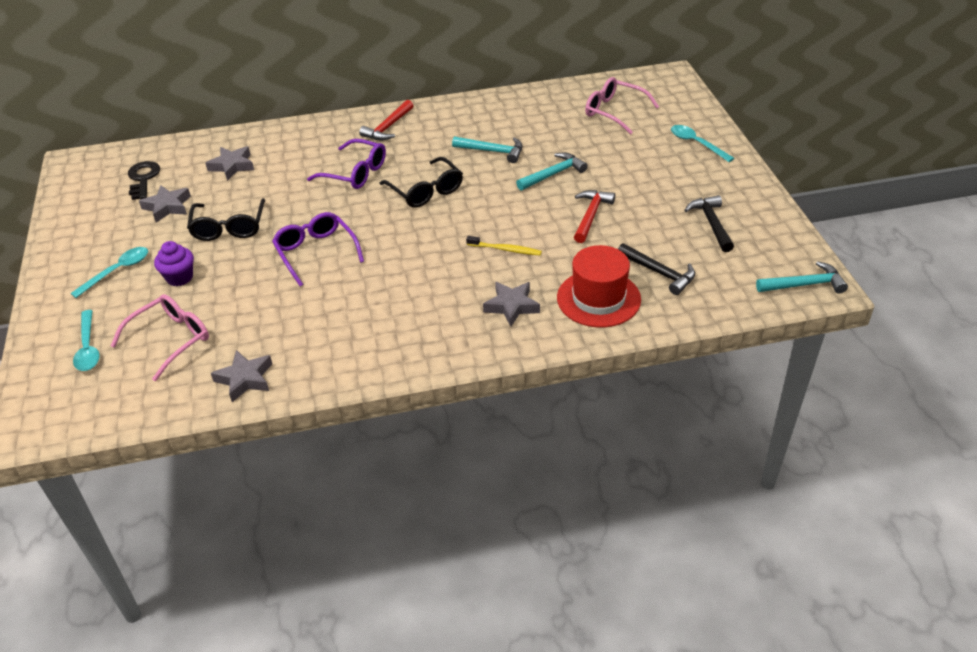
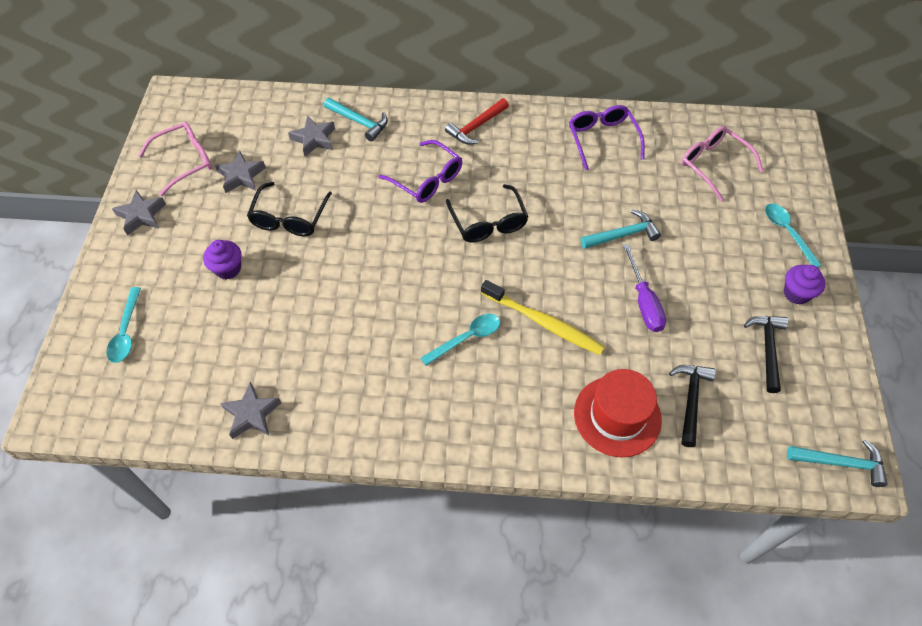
camera: 15 degrees right, 15 degrees up
(117, 271) = (176, 245): turquoise spoon -> turquoise spoon (467, 338)
(143, 179) = (229, 134): black key -> none
(171, 339) = (200, 344): pink glasses -> pink glasses (185, 161)
(316, 252) = (360, 273): purple glasses -> purple glasses (602, 139)
(492, 151) = (570, 187): turquoise hammer -> turquoise hammer (359, 122)
(505, 249) = (543, 323): yellow toothbrush -> yellow toothbrush, size x1.73
(511, 306) = (527, 399): grey star -> grey star (141, 215)
(591, 216) = (644, 302): red hammer -> purple screwdriver
(659, 273) = (690, 400): black hammer -> black hammer turned 135 degrees counterclockwise
(720, 182) = (796, 293): none -> purple cupcake

